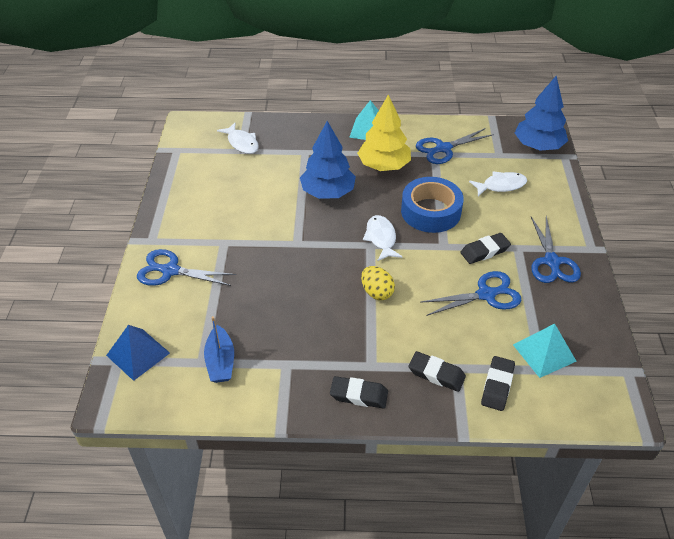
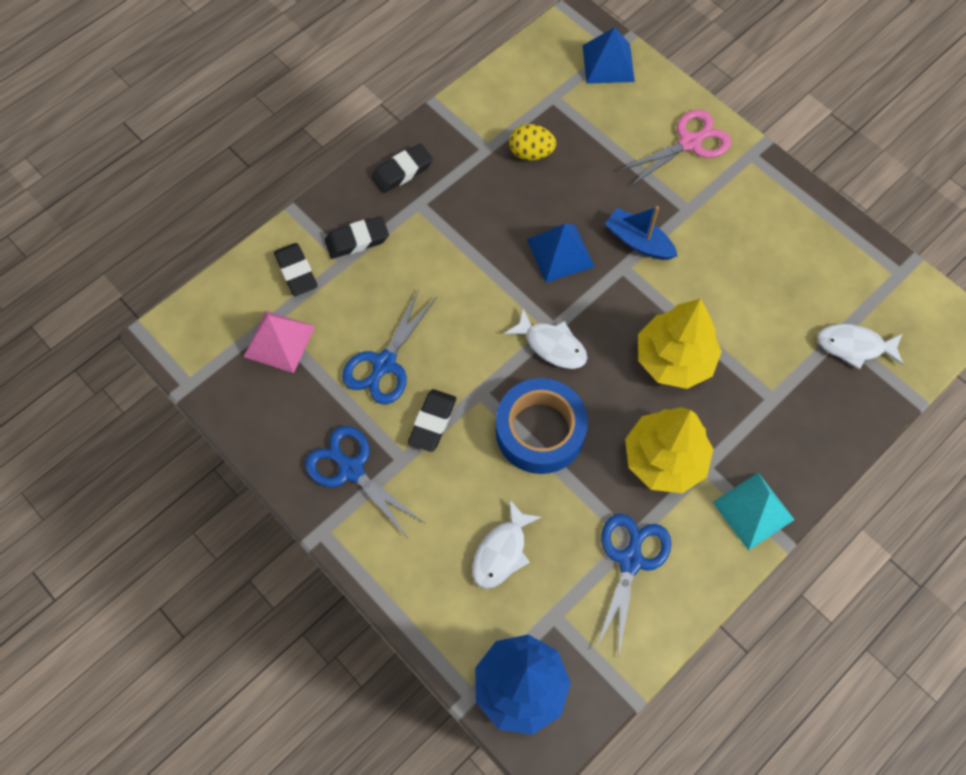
camera: 135 degrees right, 20 degrees up
(169, 270) = (690, 142): blue scissors -> pink scissors
(220, 361) = (539, 108): blue boat -> blue boat (638, 241)
(320, 273) = (560, 253): none -> blue pyramid
(328, 192) = (674, 359): blue tree -> yellow tree
(376, 292) = (488, 277): yellow egg -> yellow egg (531, 153)
(544, 353) = (279, 341): turquoise pyramid -> pink pyramid

